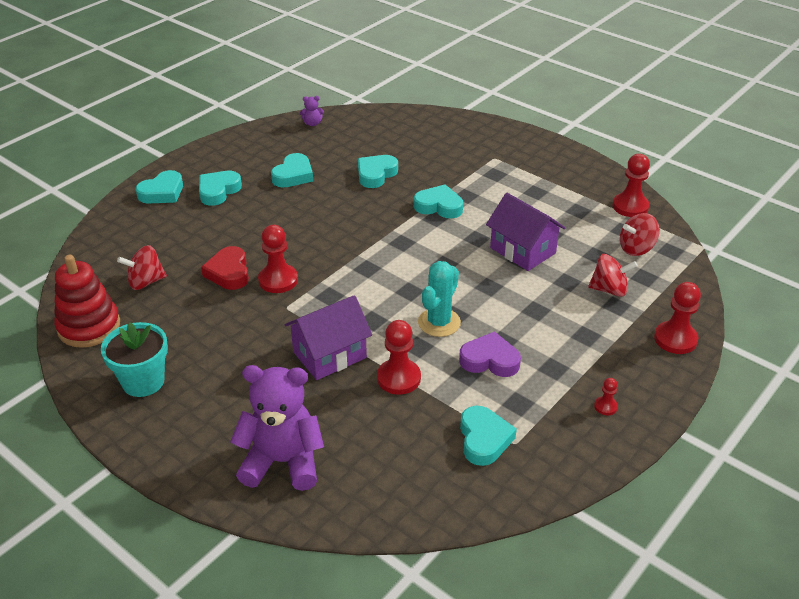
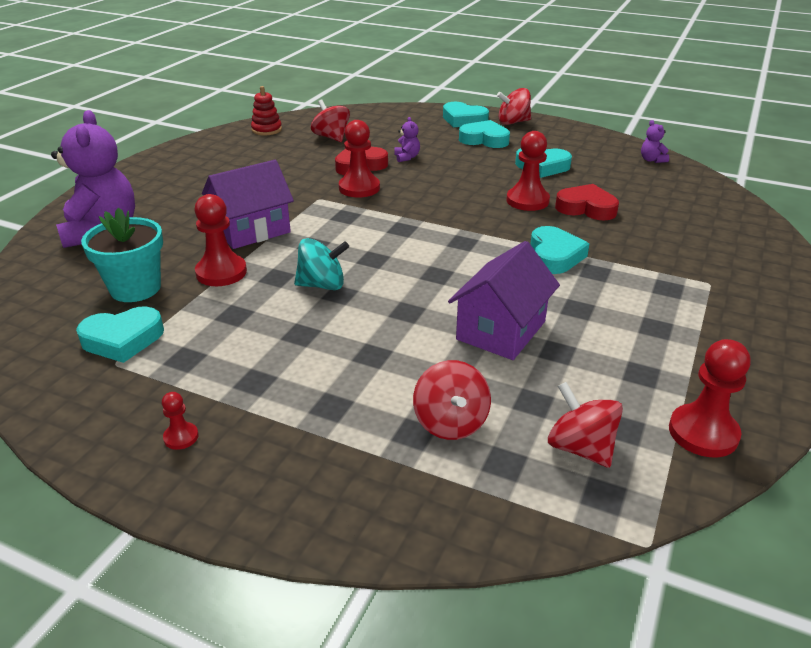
camera: 75 degrees right, 5 degrees down
(89, 326) = (266, 130): red stacking toy -> red stacking toy, size x0.58
(143, 381) = (203, 160): turquoise flower pot -> turquoise flower pot (135, 288)
(190, 167) = (513, 122): none -> red spinning top
(228, 242) = (407, 157): none -> purple teddy bear
(329, 355) = (252, 230): purple house -> purple house turned 75 degrees counterclockwise
(376, 174) = (586, 208): turquoise heart -> red heart
(439, 322) = (322, 285): turquoise cactus -> turquoise spinning top
(489, 360) = (262, 328): purple heart -> none
(675, 339) = (350, 511): red pawn -> red pawn (527, 201)

